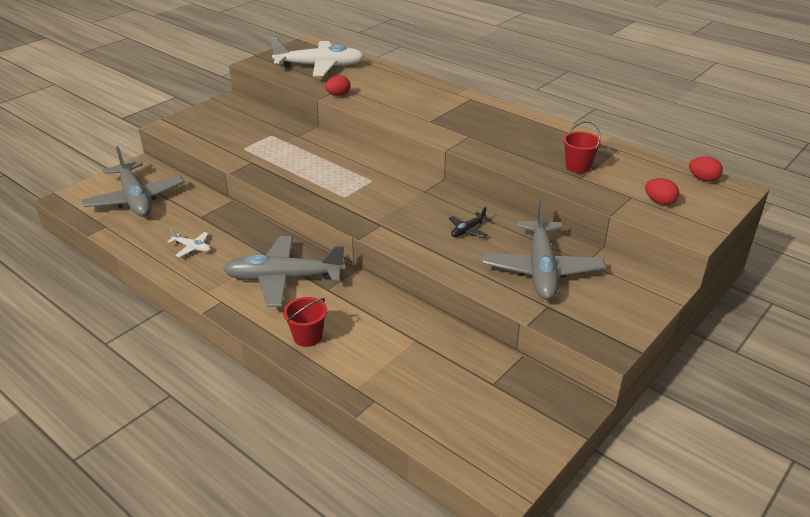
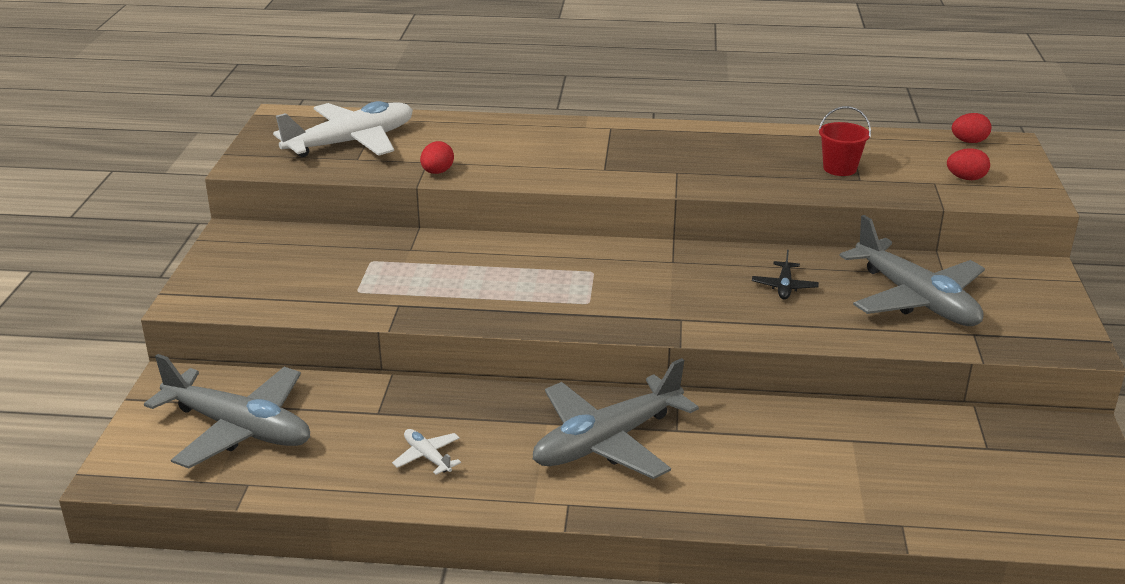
camera: 35 degrees left, 5 degrees down
(192, 248) = (427, 457): white plane -> white plane turned 120 degrees counterclockwise
(307, 337) = (734, 494): red bucket -> none

